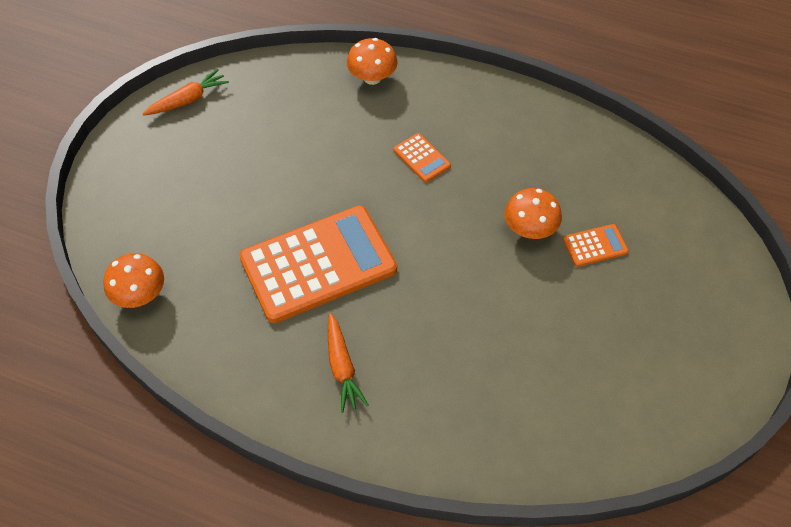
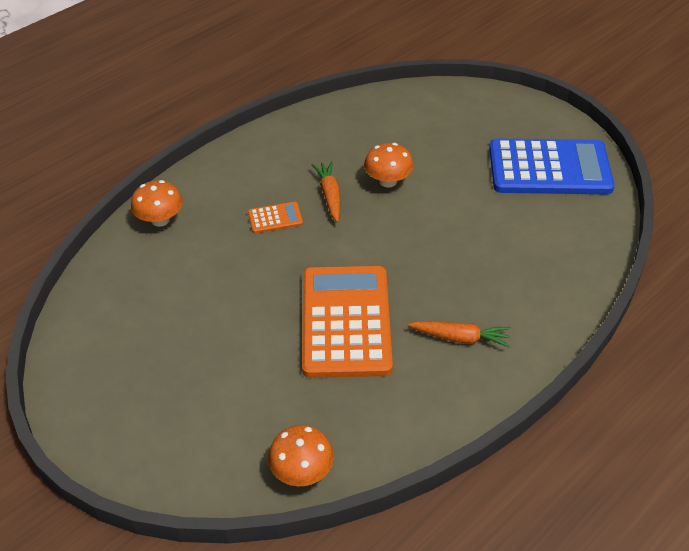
camera: 65 degrees left, 10 degrees down
(188, 100) = (76, 364): orange carrot -> orange carrot (330, 195)
(595, 246) = (424, 153): orange calculator -> none
(650, 378) = (549, 168): none -> blue calculator

